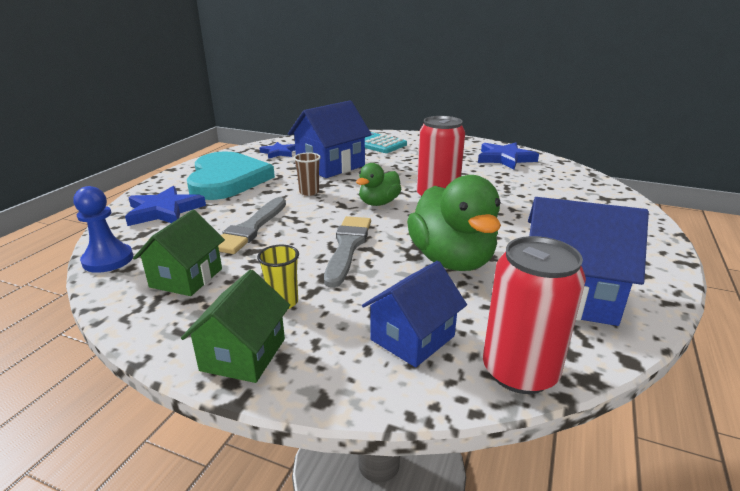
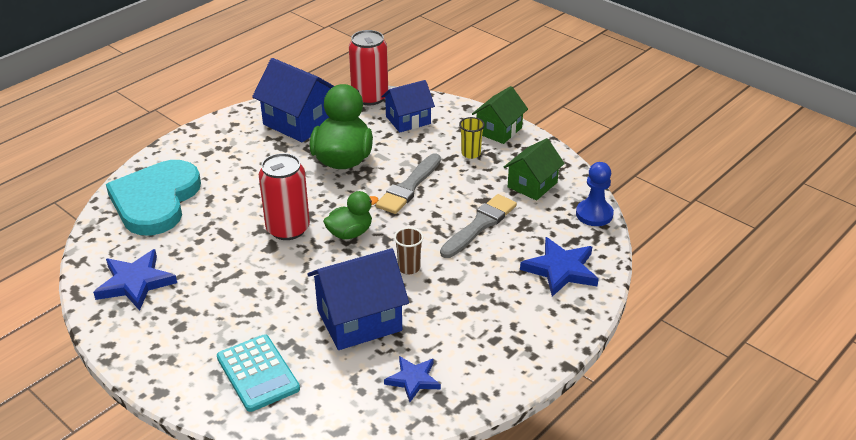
camera: 160 degrees left, 10 degrees up
(227, 179) = (495, 317): turquoise heart -> turquoise heart (155, 200)

